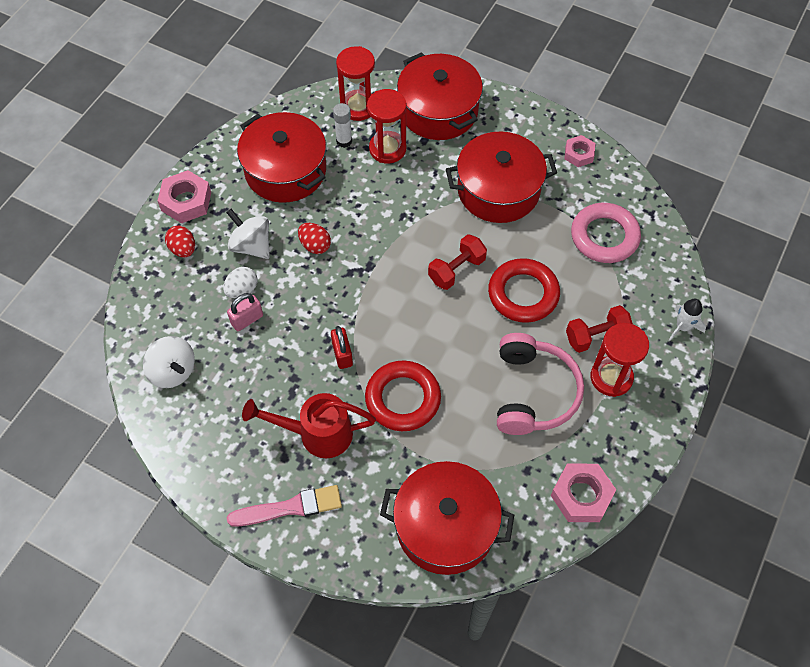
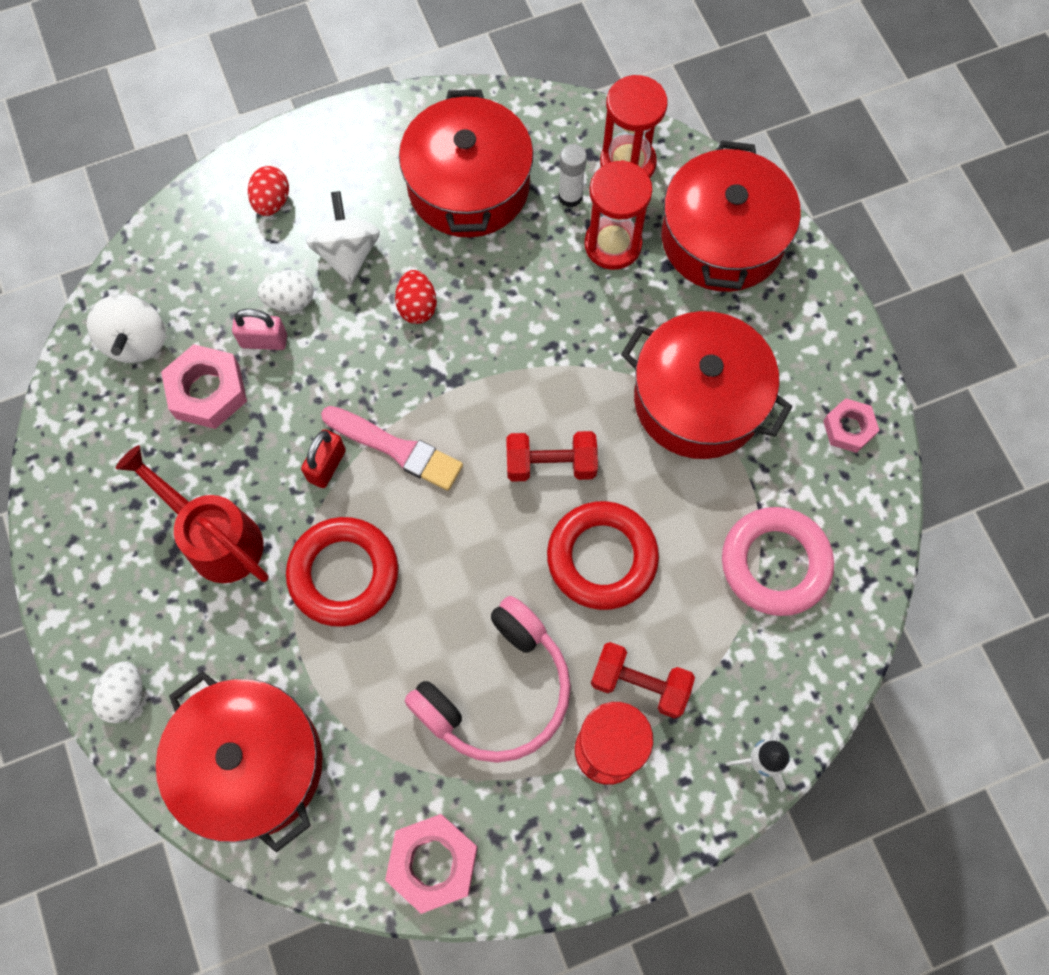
camera: 40 degrees right, 10 degrees up
(186, 201) = (326, 144): pink nut -> pink nut (208, 391)
(289, 507) = (113, 599): pink brush -> pink brush (396, 448)
(344, 549) = (126, 696): none -> white egg

